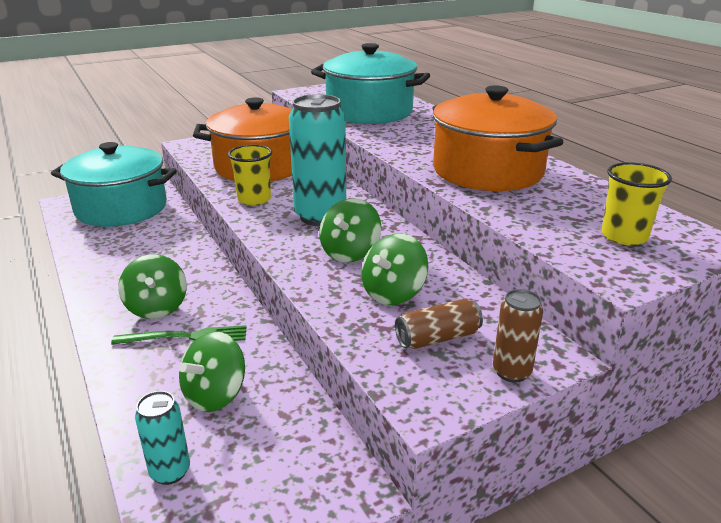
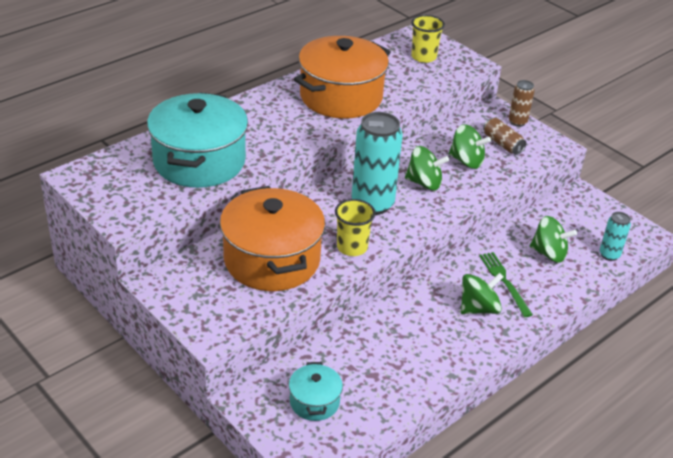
camera: 105 degrees left, 10 degrees up
(121, 208) = (314, 402): turquoise pot -> turquoise pot, size x0.48

